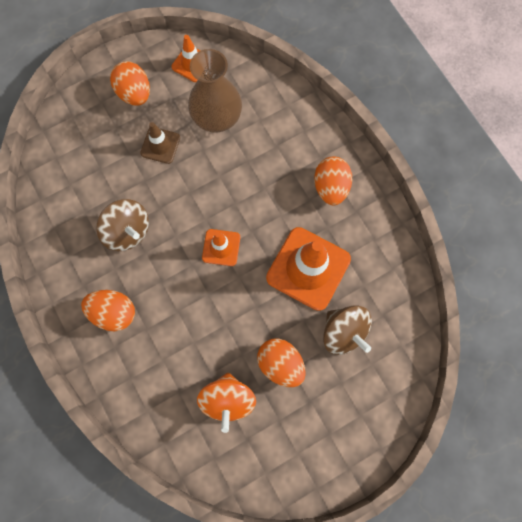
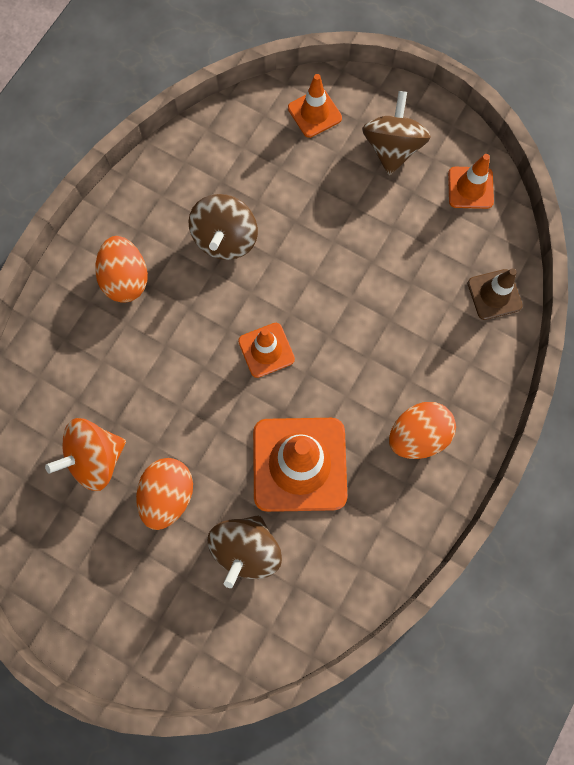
camera: 60 degrees right, 0 degrees up
(77, 125) = (314, 113): none -> orange traffic cone
(134, 93) = (392, 149): orange egg -> brown spinning top
(160, 145) = (347, 213): brown traffic cone -> brown traffic cone (494, 294)
(217, 117) = (421, 254): brown vase -> none

